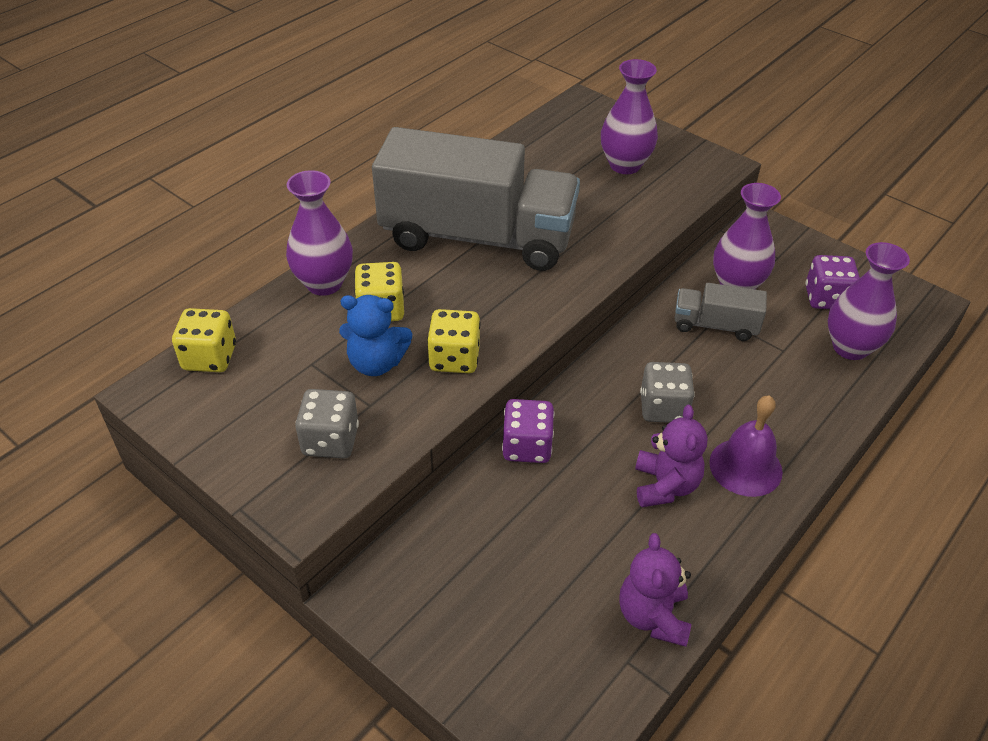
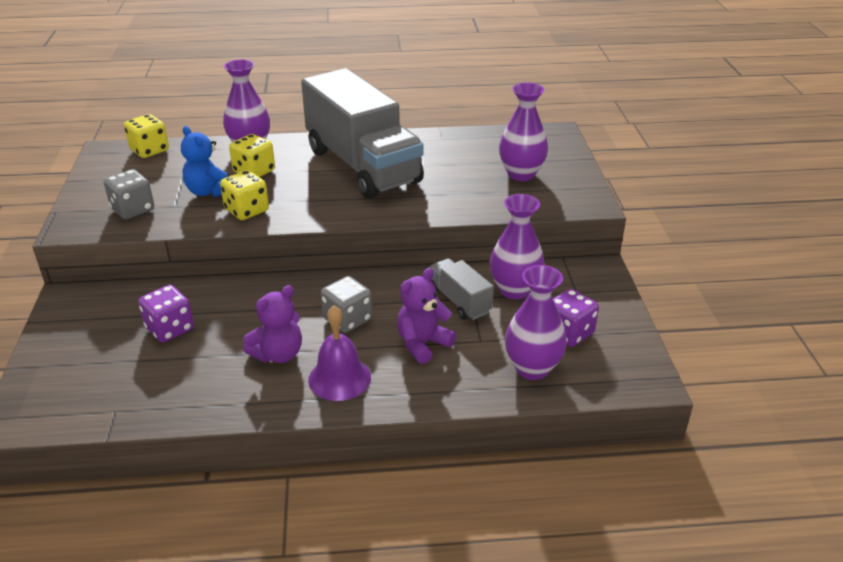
camera: 45 degrees right, 10 degrees down
(527, 446) = (244, 288): purple dice -> purple dice (170, 329)
(653, 616) = (161, 403): purple teddy bear -> purple teddy bear (422, 344)

